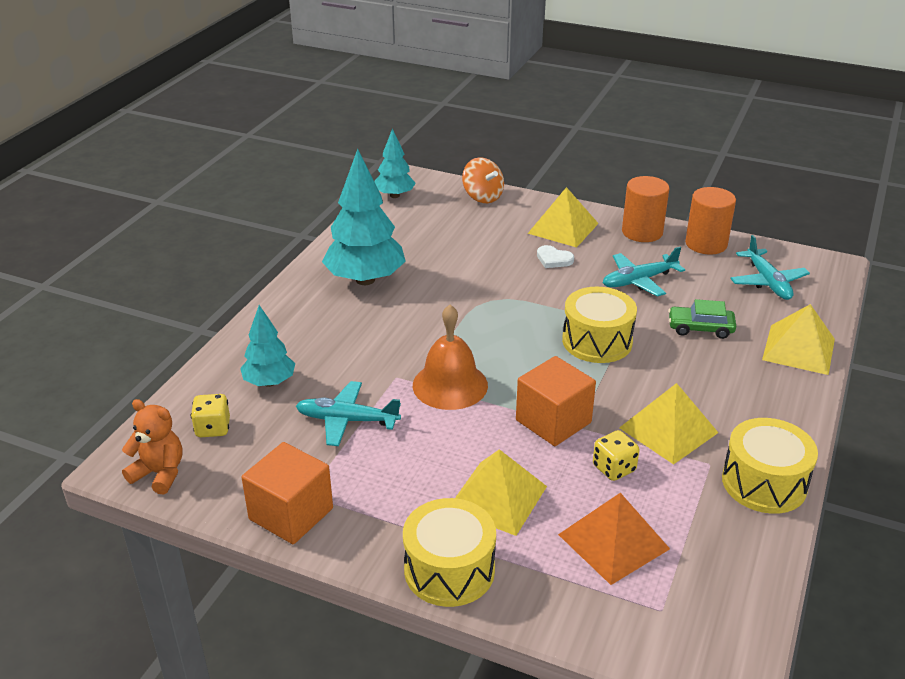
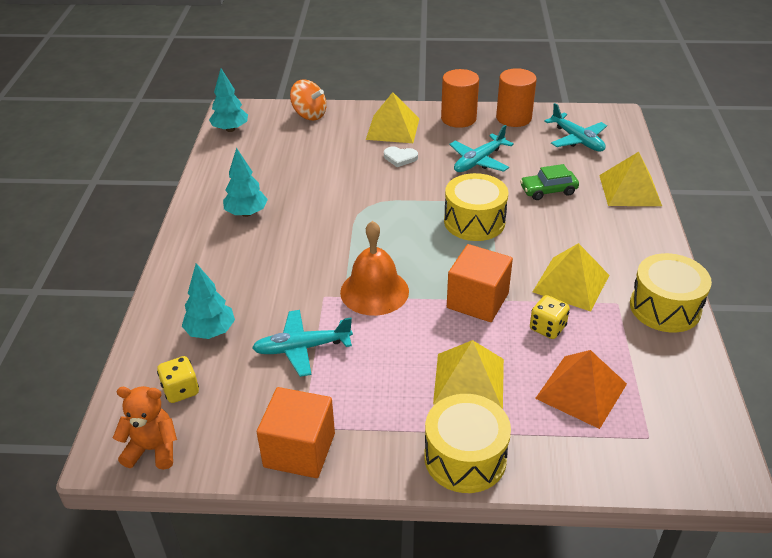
camera: 20 degrees left, 5 degrees up
(365, 279) = (246, 213): turquoise tree -> turquoise tree, size x0.58

